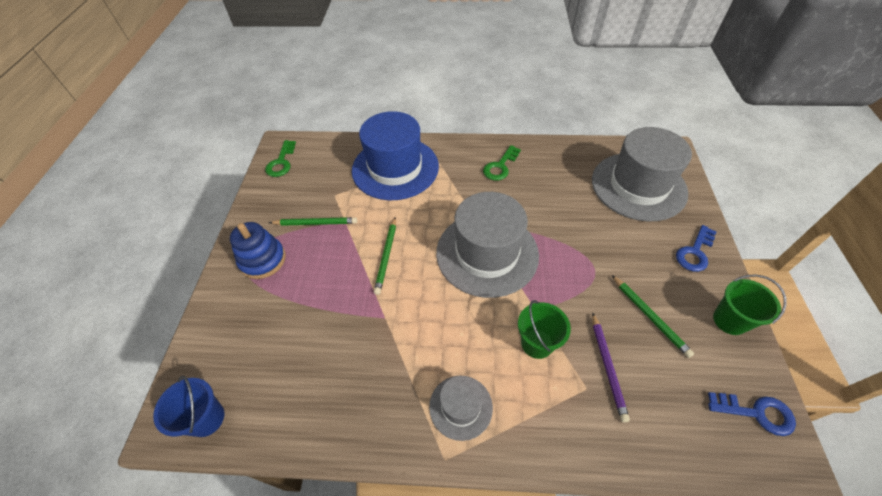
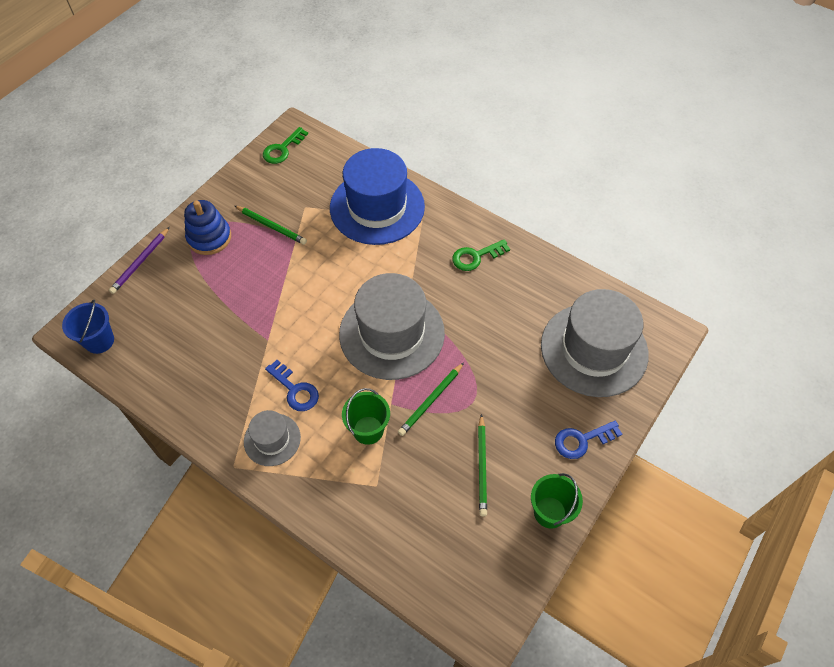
camera: 30 degrees right, 5 degrees up
(386, 256) = (307, 288): green pencil -> green pencil (431, 400)
(607, 366) = (408, 481): purple pencil -> purple pencil (140, 262)
(756, 413) = (494, 587): blue key -> blue key (295, 389)

